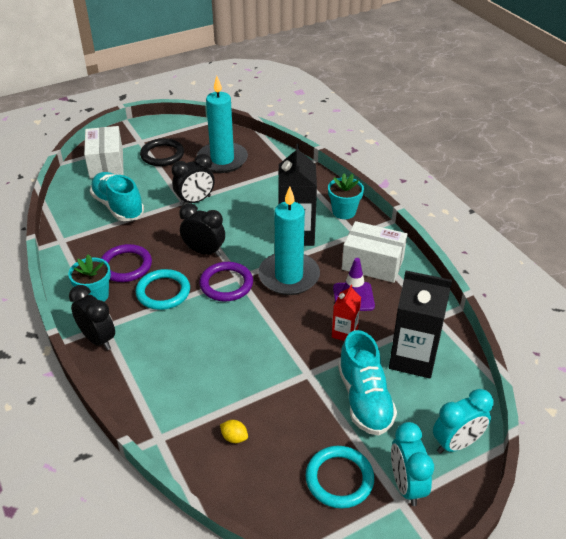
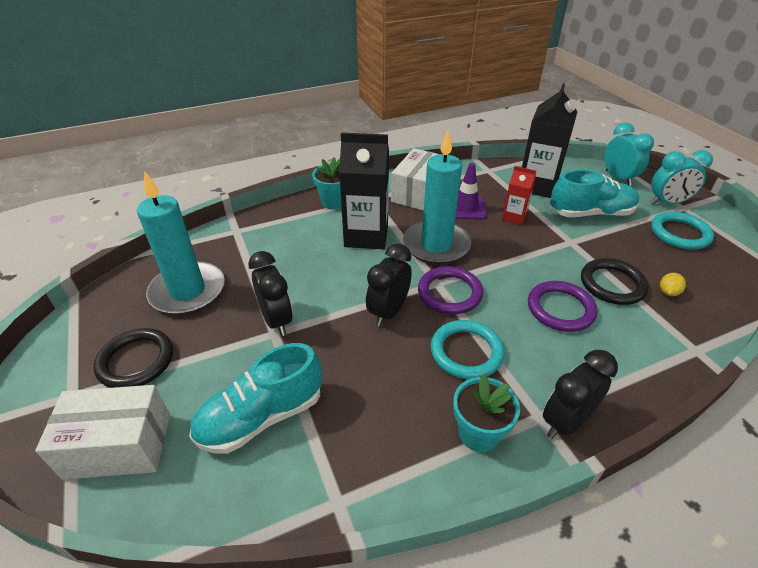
camera: 85 degrees left, 0 degrees up
(126, 266) = (412, 397): purple ring -> purple ring (560, 309)
(243, 394) = (612, 284): none -> black ring

